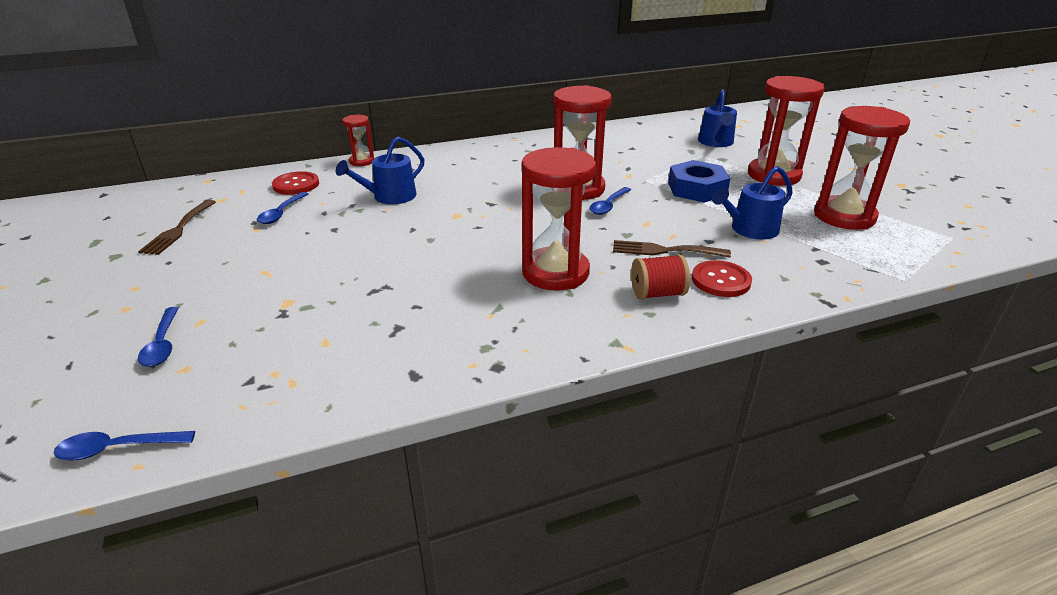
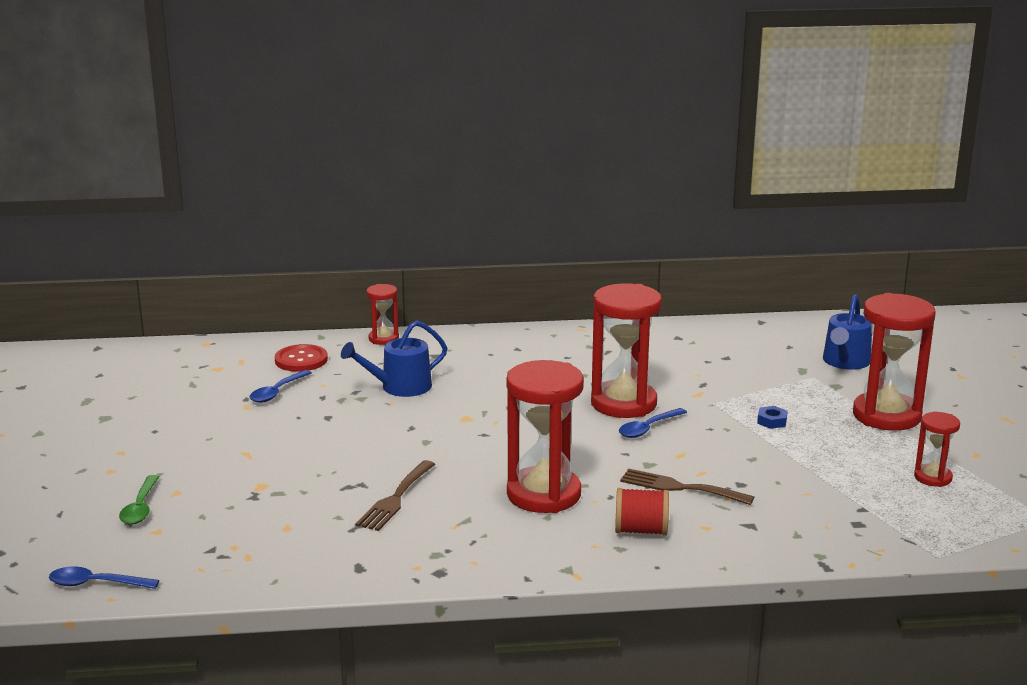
camera: 15 degrees right, 10 degrees down
(162, 344) = (140, 507): blue spoon -> green spoon
(178, 229) = (168, 397): brown fork -> brown fork (395, 499)
(697, 189) = (772, 421): blue nut -> blue nut, size x0.42
(720, 280) = (721, 527): red button -> none
(750, 230) = (800, 478): blue watering can -> none
(844, 216) = (932, 477): red hourglass -> red hourglass, size x0.50

